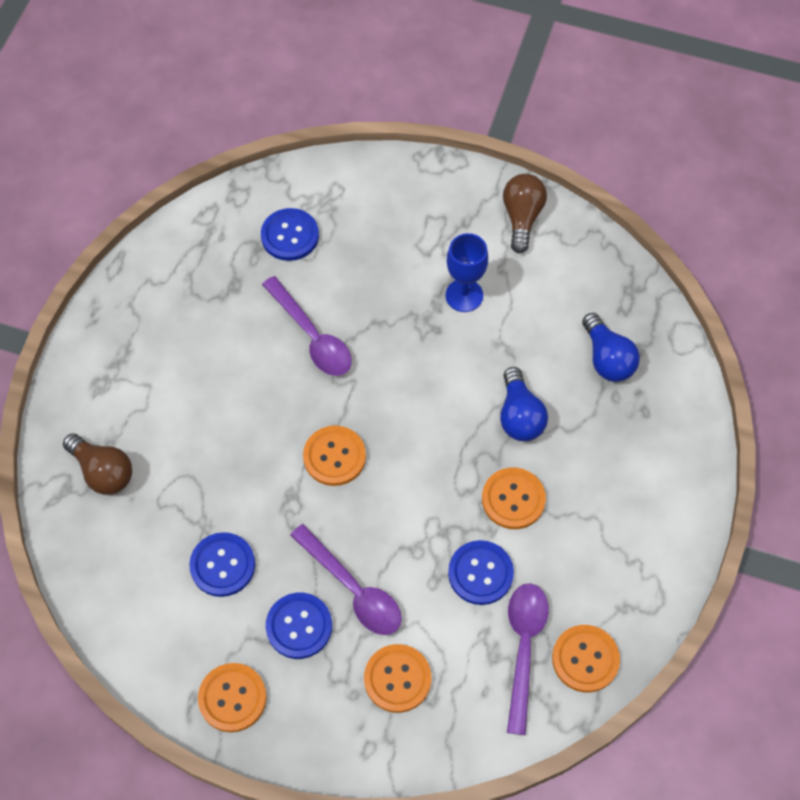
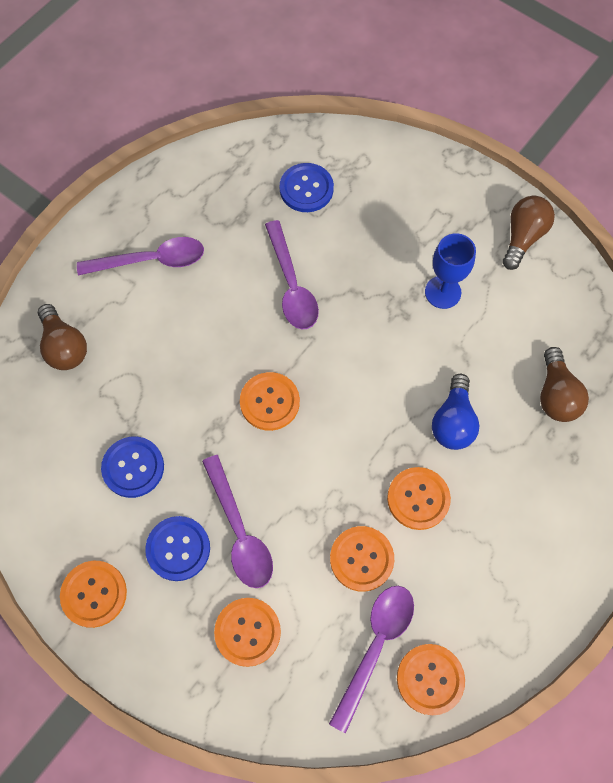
camera: 20 degrees right, 5 degrees up
(158, 357) = (151, 260): none -> purple spoon
(480, 573) = (361, 559): blue button -> orange button
(607, 358) = (556, 395): blue light bulb -> brown light bulb

